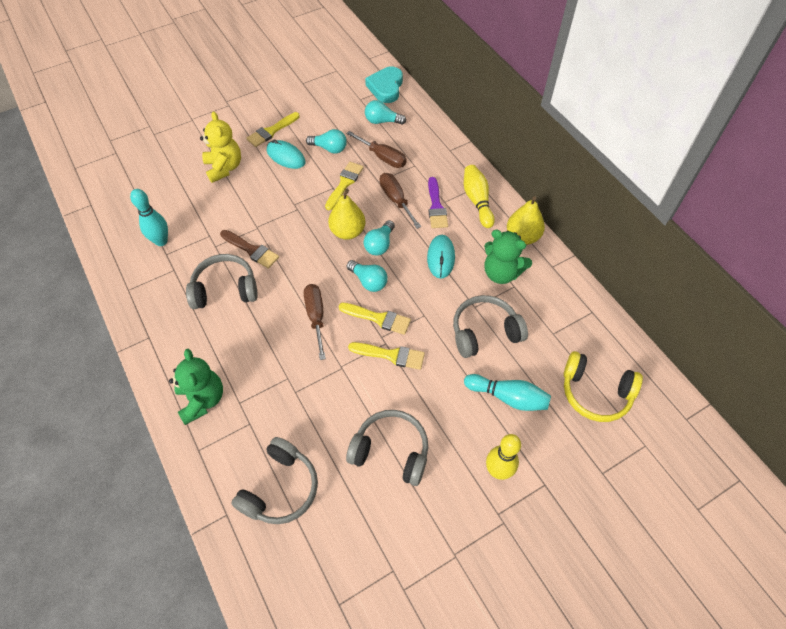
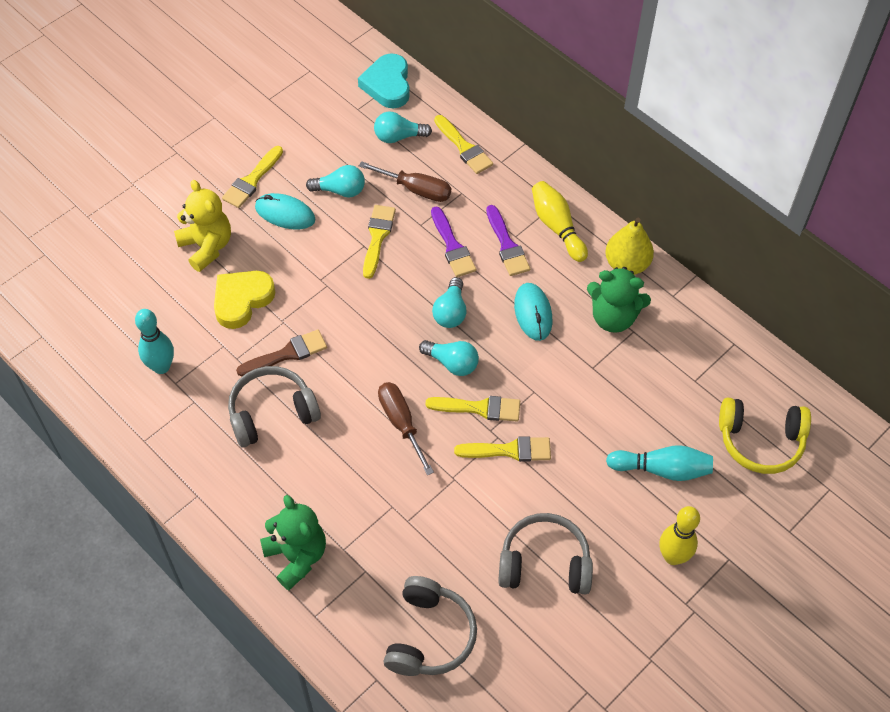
camera: 15 degrees left, 0 degrees up
(234, 207) = (242, 300): none -> yellow heart
(251, 250) = (287, 354): brown brush -> brown brush turned 45 degrees counterclockwise
(347, 232) = (404, 303): yellow pear -> none
(396, 200) = (452, 246): brown screwdriver -> purple brush
(426, 136) = (464, 147): none -> yellow brush
(484, 332) = (613, 397): grey headphones -> none

